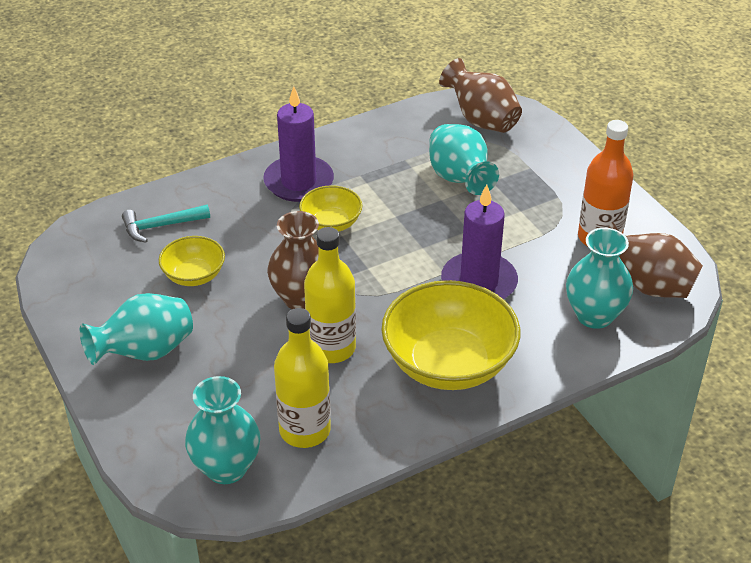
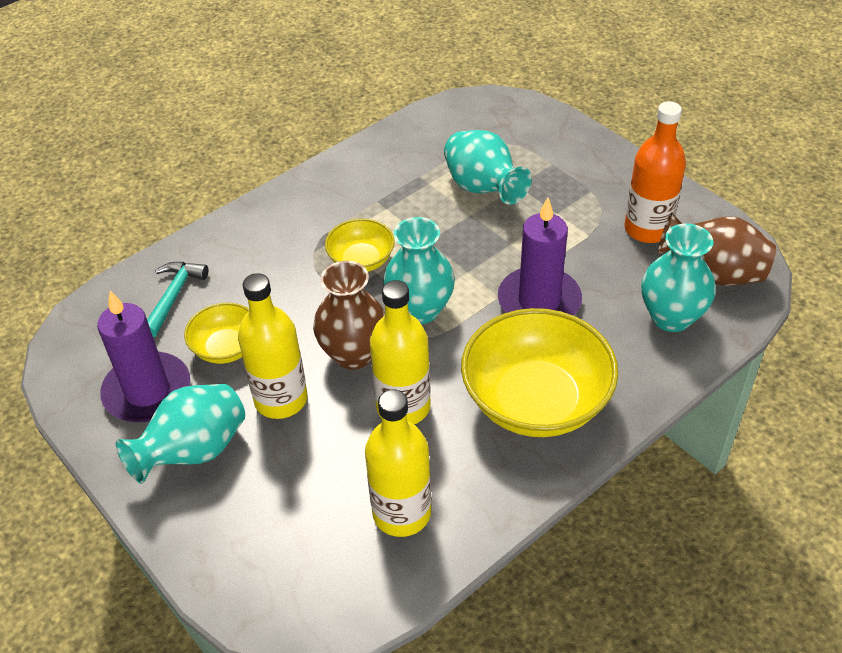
camera: 10 degrees left, 5 degrees up
(160, 226) = (174, 296): turquoise hammer -> turquoise hammer turned 135 degrees clockwise
(226, 468) = (325, 578): turquoise vase -> turquoise vase (420, 309)
(229, 324) = (281, 399): none -> yellow bottle
(299, 182) = (313, 219): purple candle -> purple candle (147, 391)
(481, 120) = (485, 120): brown vase -> none

